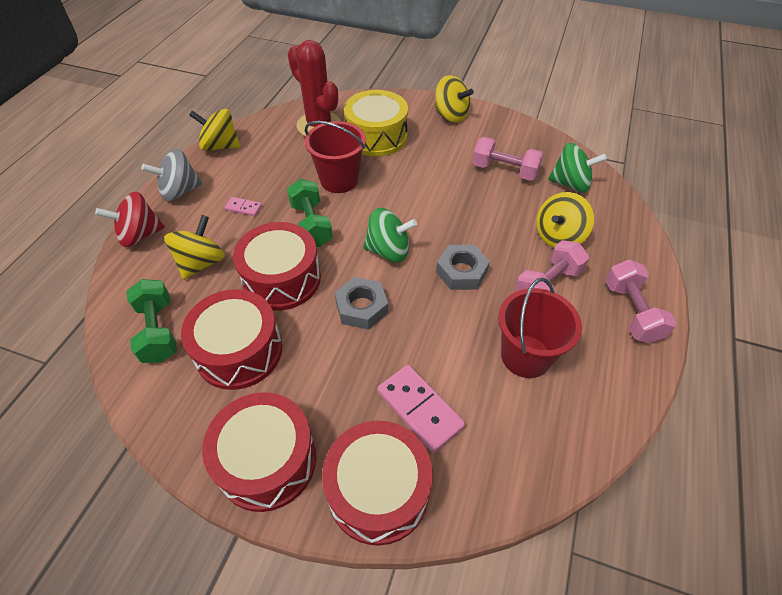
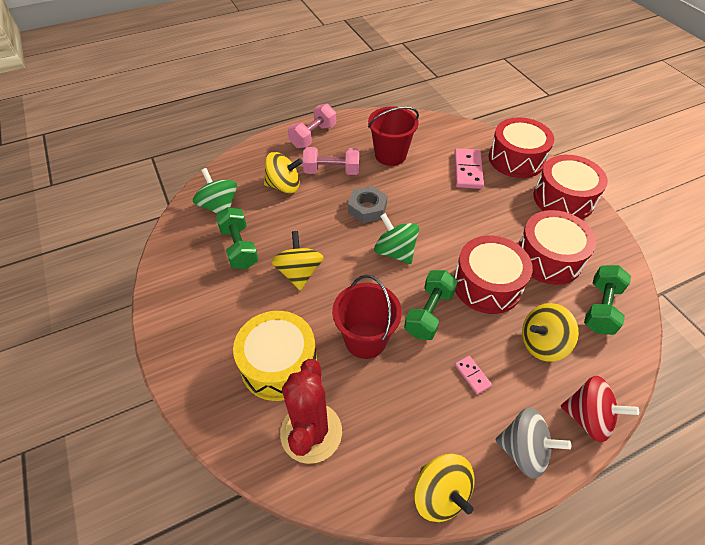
camera: 135 degrees left, 0 degrees up
(361, 307) = (450, 231): grey nut -> none
(451, 115) = (186, 333): yellow spinning top -> yellow spinning top (299, 273)
(504, 171) = (239, 247): pink dumbbell -> green dumbbell

